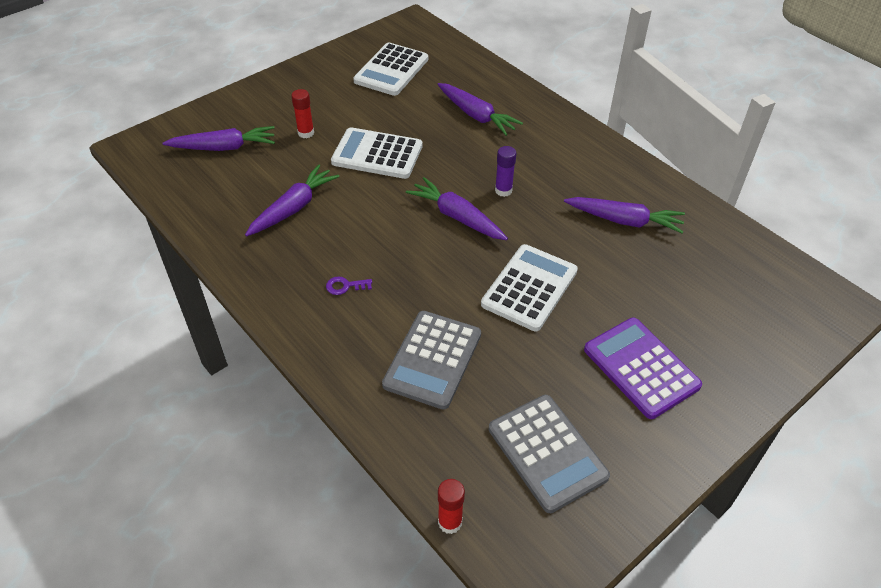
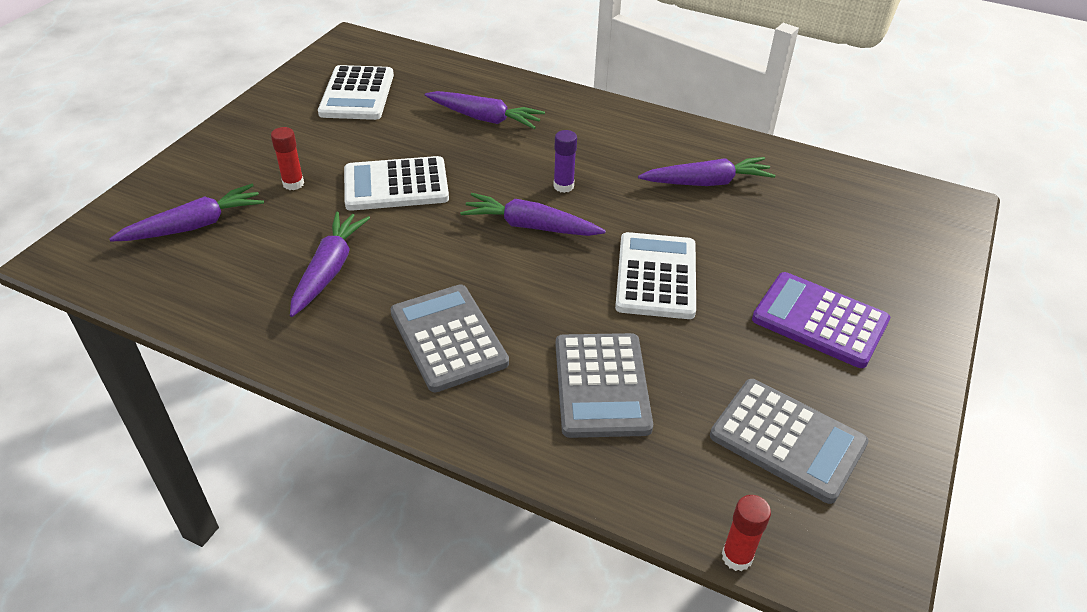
camera: 25 degrees left, 5 degrees down
(345, 286) = (448, 338): purple key -> grey calculator

